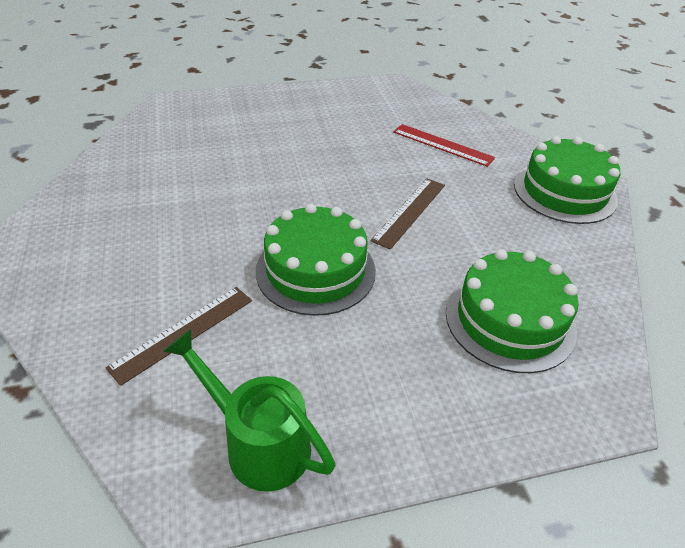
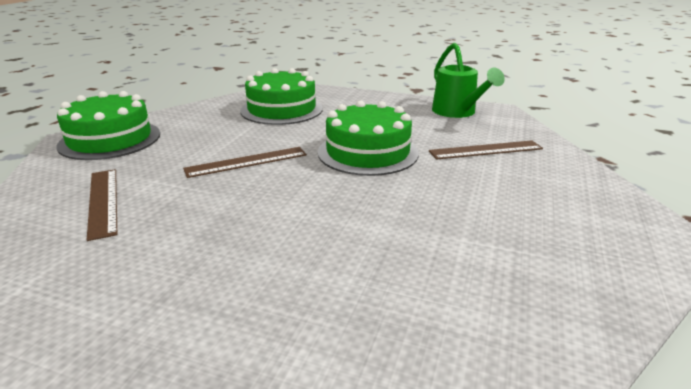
camera: 145 degrees left, 15 degrees down
(442, 145) = (103, 201): red ruler -> brown ruler

